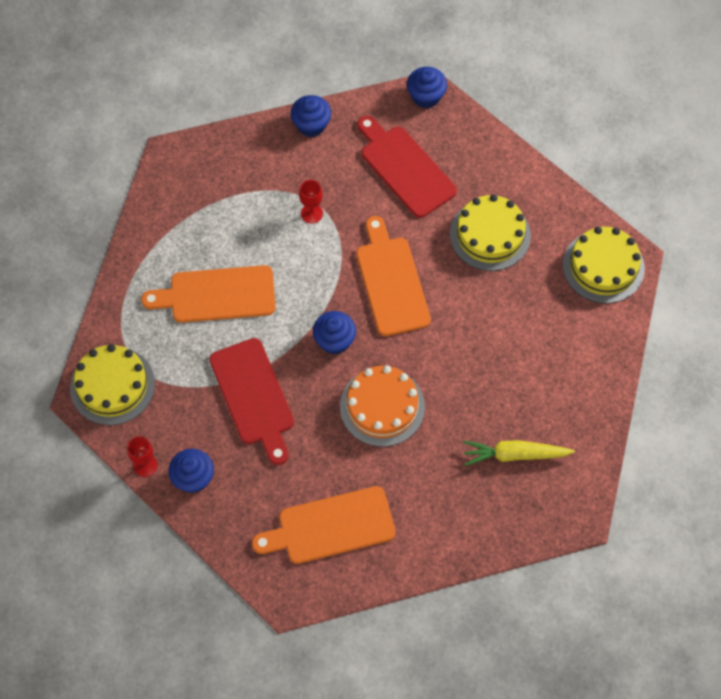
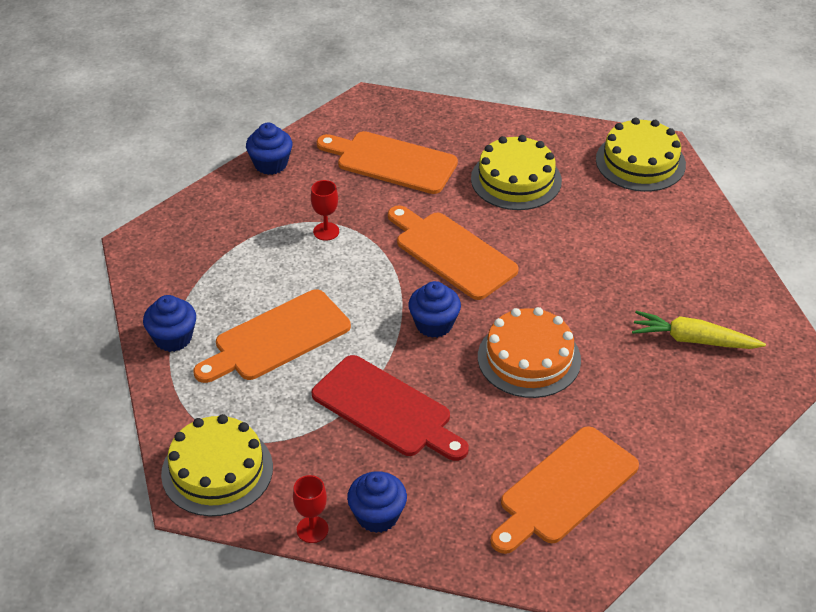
camera: 30 degrees left, 20 degrees down
(405, 168) = (391, 162): red cutting board -> orange cutting board
(426, 96) = (367, 103): blue cupcake -> blue cupcake (173, 338)
(514, 455) = (693, 340): yellow carrot -> yellow carrot turned 45 degrees clockwise

